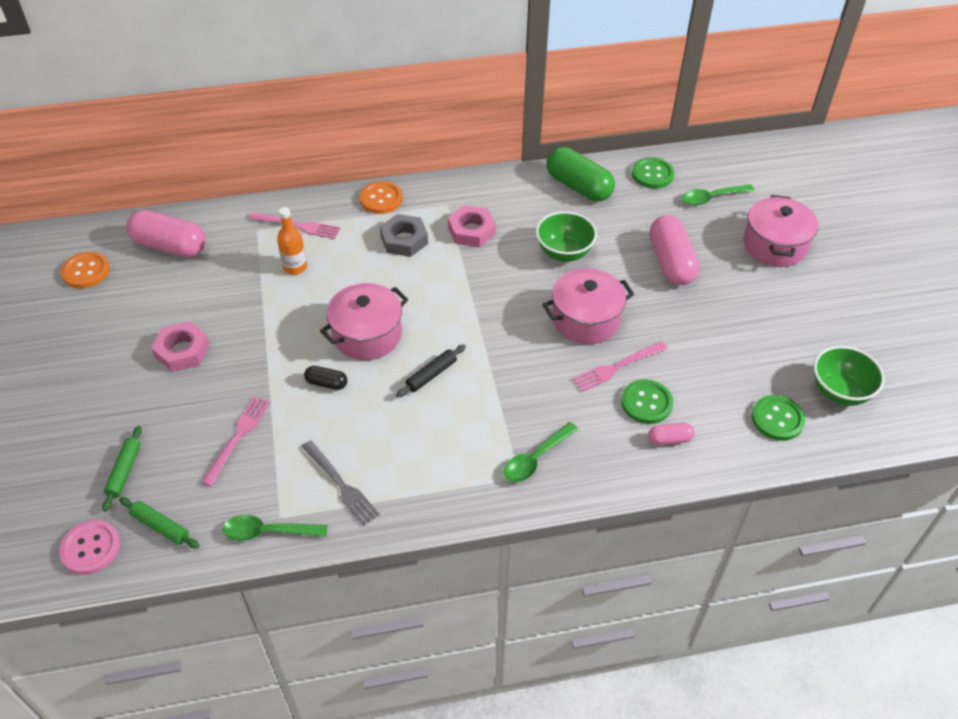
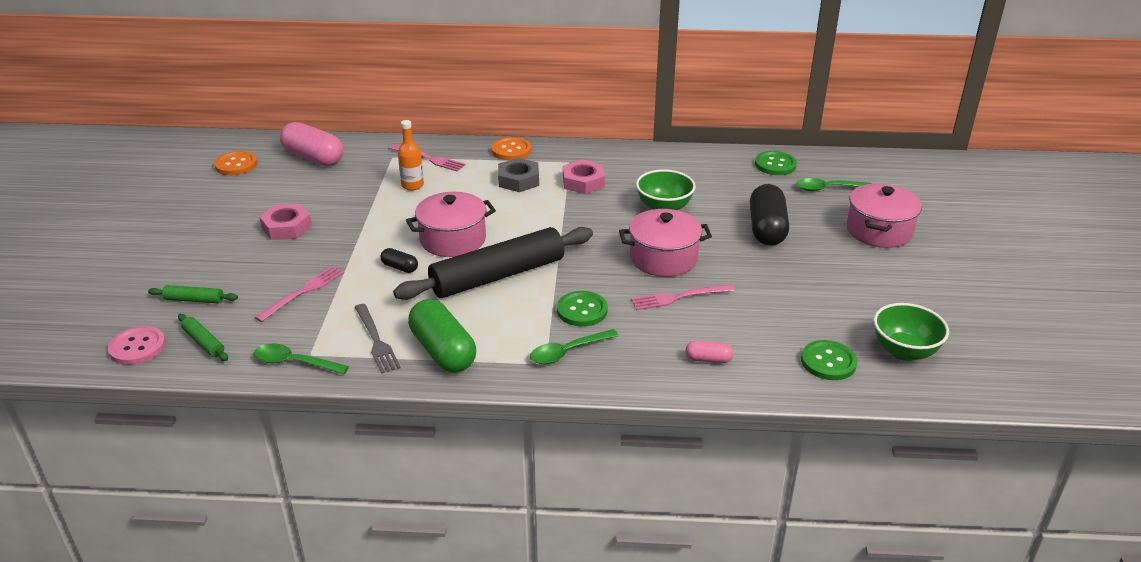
camera: 15 degrees right, 15 degrees down
(124, 471) = (194, 300): green rolling pin -> green rolling pin turned 75 degrees clockwise
(431, 375) = (498, 276): black rolling pin -> black rolling pin, size x2.44
(578, 187) = (699, 164): green capsule -> green capsule (443, 351)
(646, 403) = (696, 328): green button -> green button (582, 310)
(671, 262) = (767, 229): pink capsule -> black capsule

